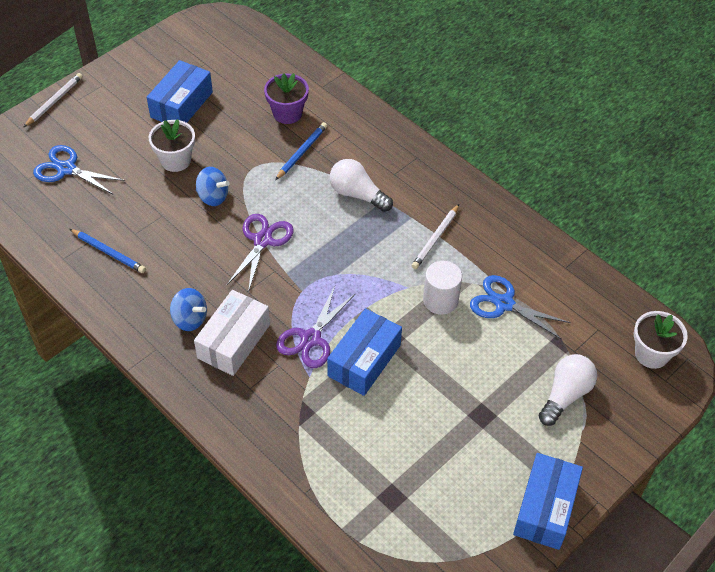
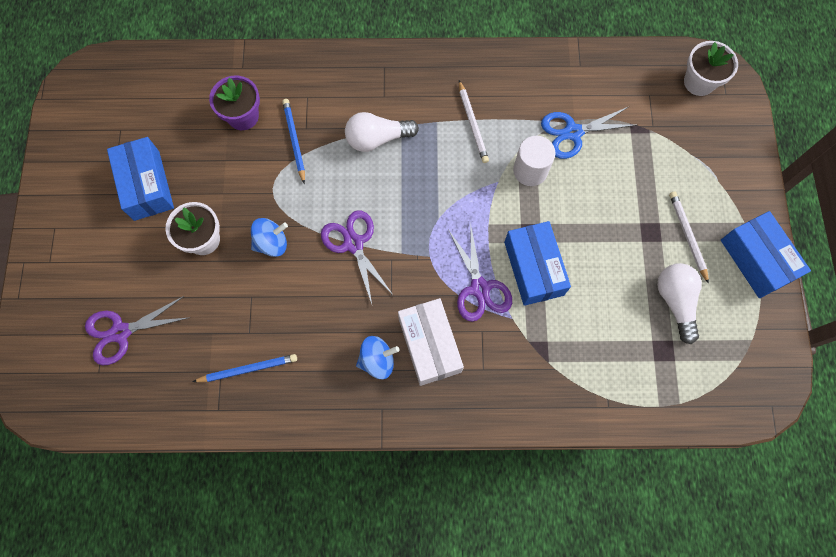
camera: 45 degrees left, 20 degrees up
(54, 101) = (30, 282): white pencil -> white pencil (687, 236)
(66, 169) = (120, 332): blue scissors -> purple scissors
(565, 395) = (682, 165): white light bulb -> white light bulb (675, 301)

